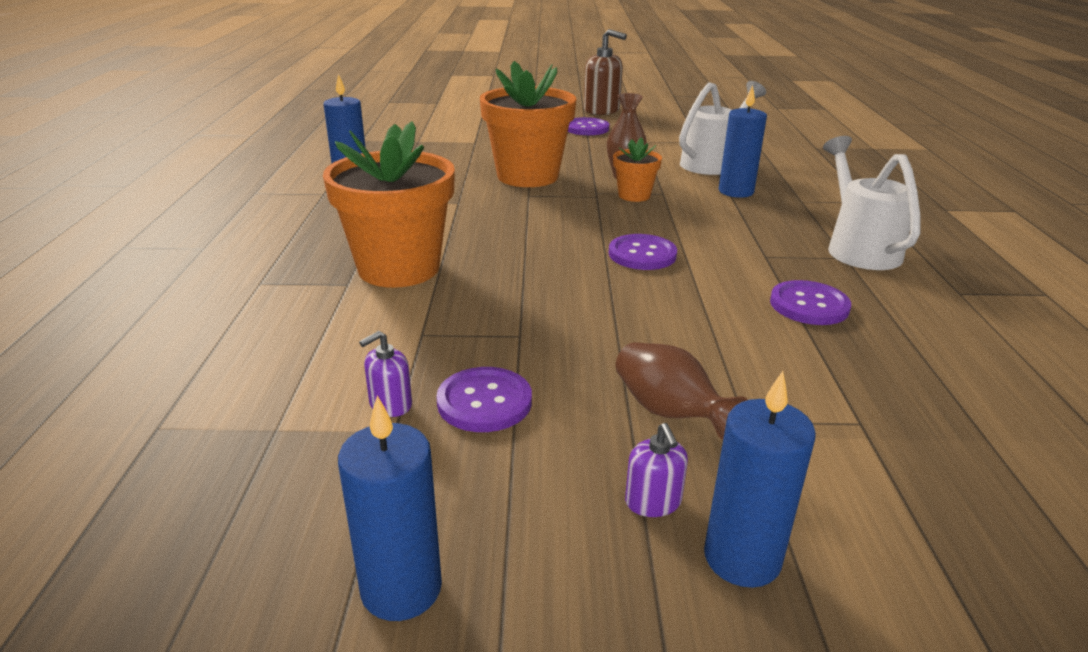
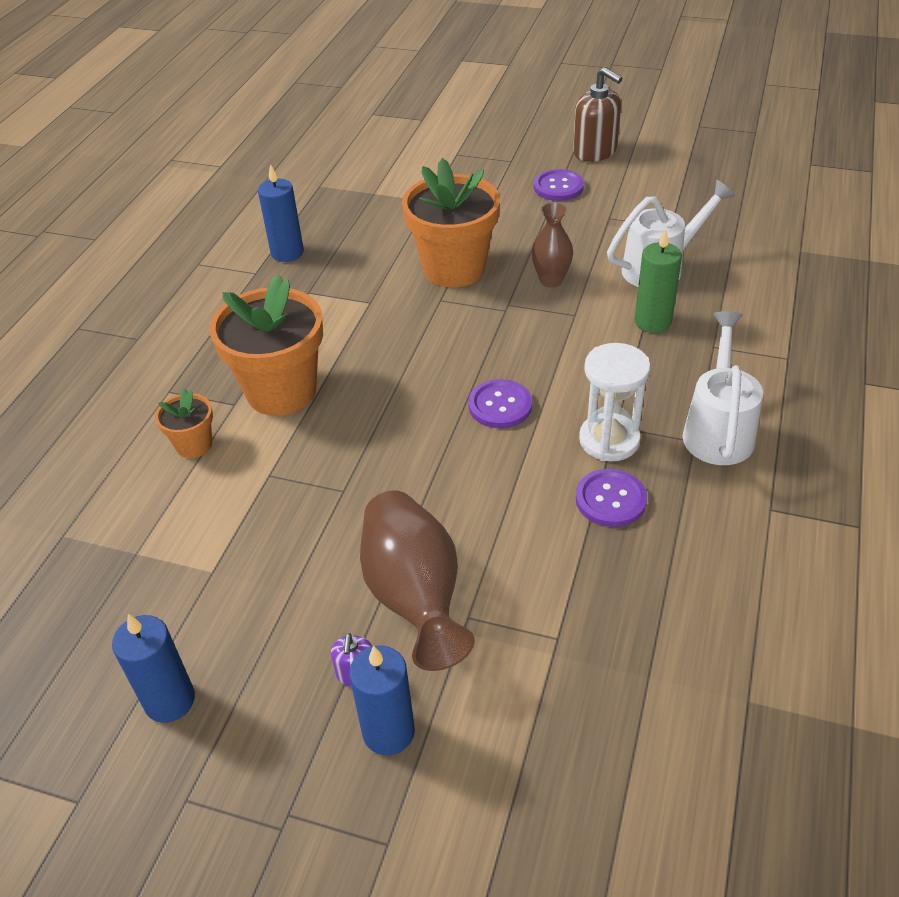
camera: 20 degrees right, 15 degrees up
(390, 404) = (218, 546): purple soap dispenser -> none
(484, 402) = (285, 557): purple button -> none
(634, 195) = (543, 314): orange flower pot -> orange flower pot (194, 445)
(669, 412) = (415, 596): brown vase -> brown vase, size x1.70
(736, 191) = (652, 321): blue candle -> green candle
(768, 265) = (609, 440): none -> white hourglass

